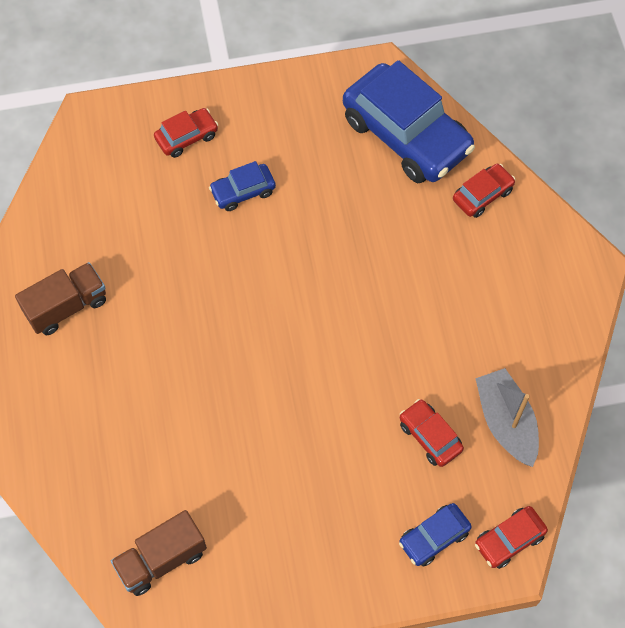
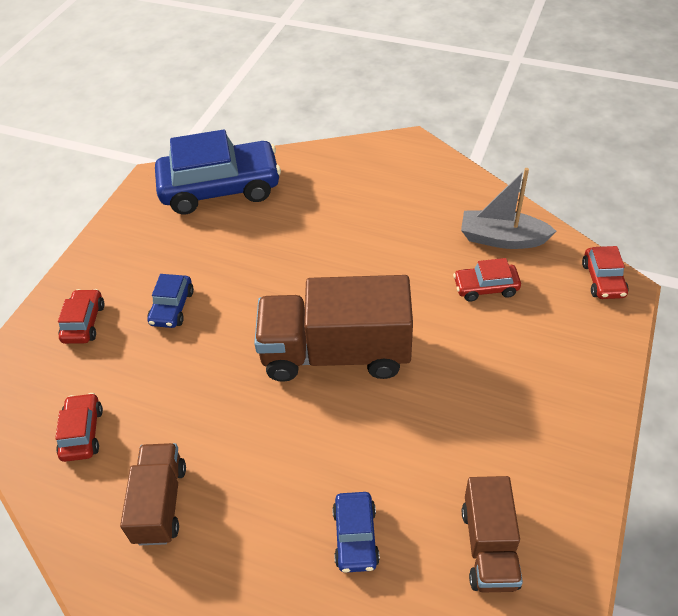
camera: 55 degrees left, 15 degrees down
(275, 349) = (336, 353): none -> brown truck
(434, 537) = (576, 325): blue car -> blue car (355, 537)
(482, 195) = (307, 171): red car -> red car (82, 433)

